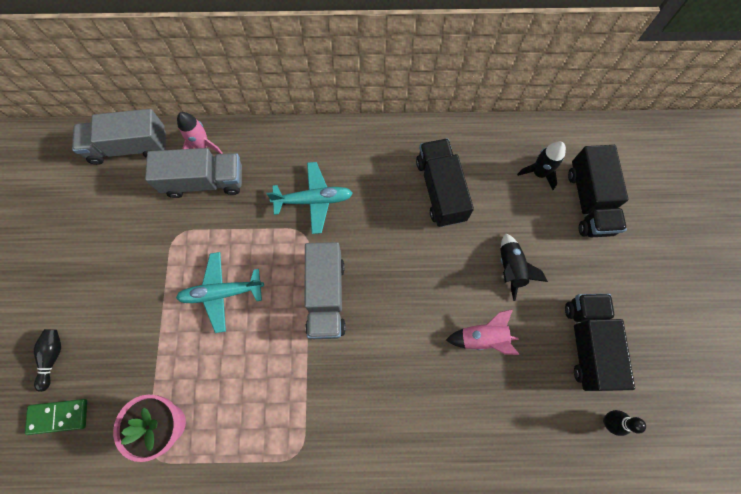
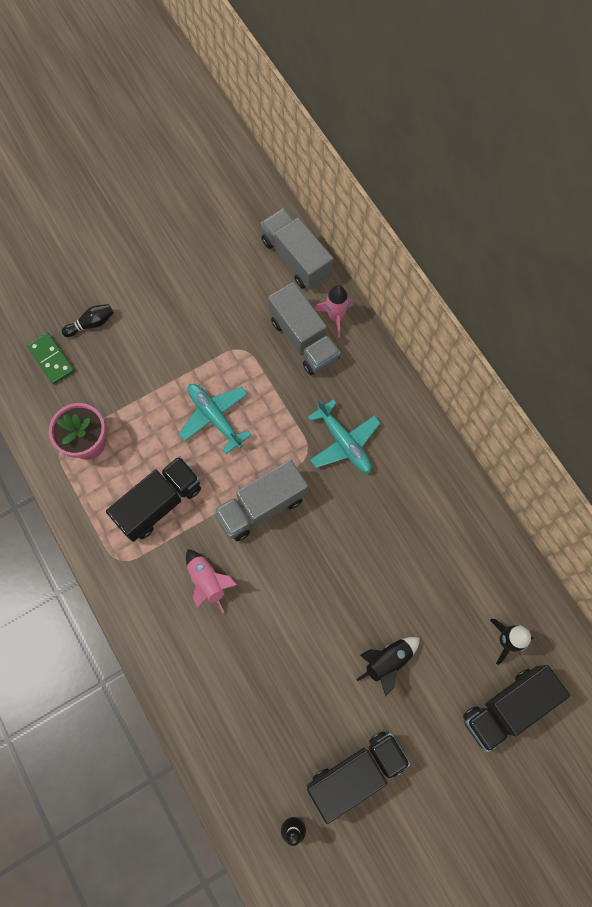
camera: 60 degrees right, 0 degrees up
(440, 190) = (426, 552): black truck -> black truck (159, 503)
(483, 337) = (305, 668): pink rocket -> pink rocket (208, 581)

